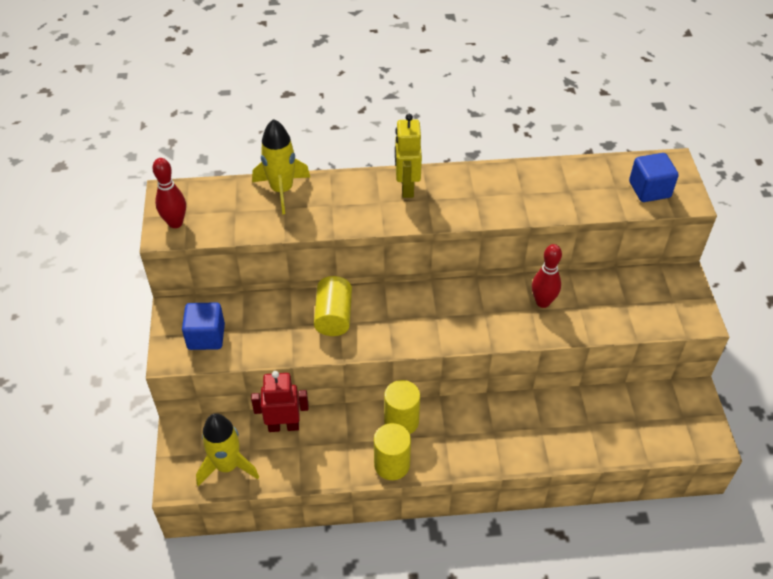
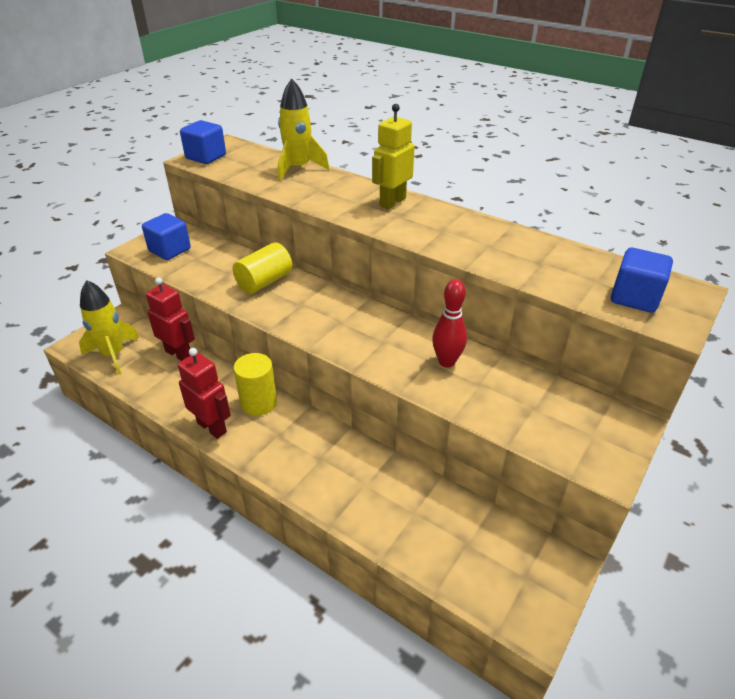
camera: 40 degrees right, 10 degrees down
(175, 223) = (206, 157): red bowling pin -> blue cube
(392, 464) = (212, 427): yellow cylinder -> red robot

